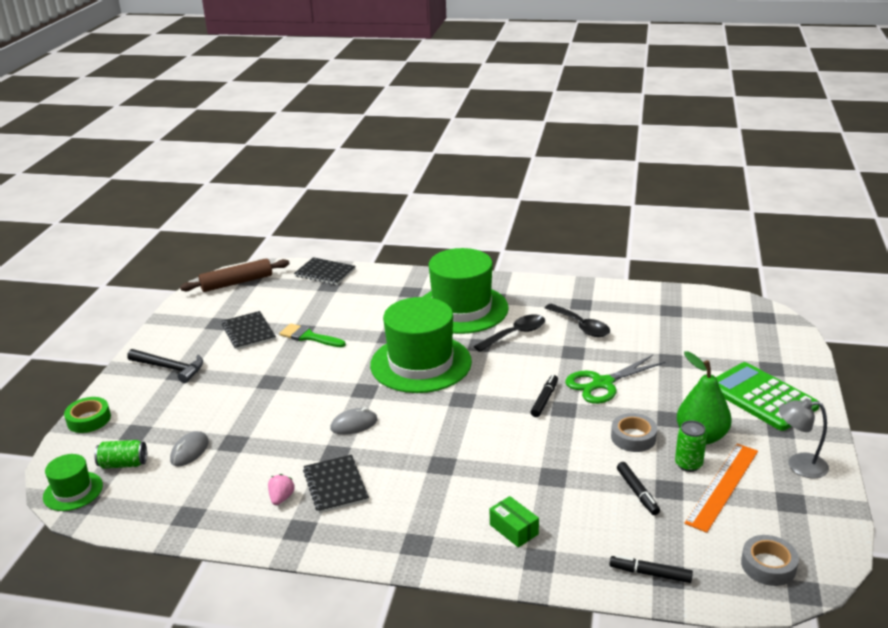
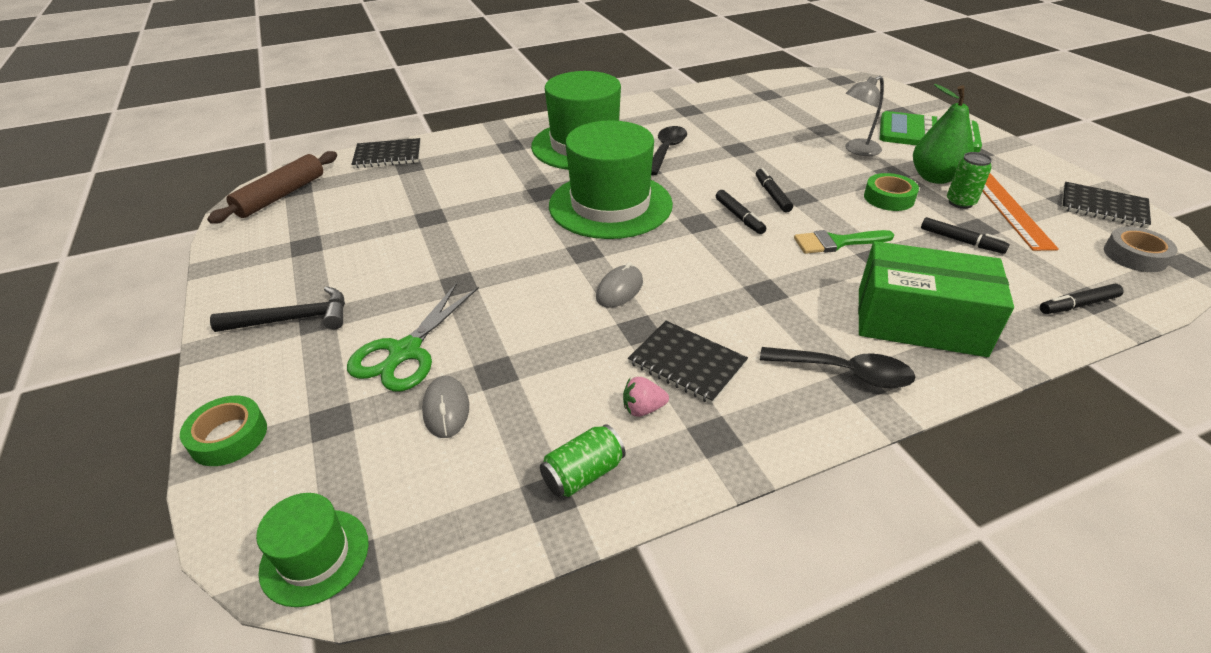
camera: 35 degrees left, 10 degrees up
(123, 464) = (361, 473): green can -> green can (583, 474)
(248, 332) = (361, 241): black notebook -> black notebook (1103, 207)
(281, 498) = (643, 409): pink strawberry -> pink strawberry turned 75 degrees counterclockwise
(309, 337) = (448, 221): green brush -> green brush (837, 242)
(496, 407) = (739, 217): none -> black marker
(514, 529) = (919, 321): green box -> green box, size x2.26
(581, 326) = (714, 127): black spoon -> black spoon (845, 373)
(602, 384) = (800, 165): green scissors -> green scissors (405, 352)
(633, 437) = (888, 198): grey tape -> green tape
(799, 465) = (1029, 172): grey lamp -> grey lamp (857, 150)

